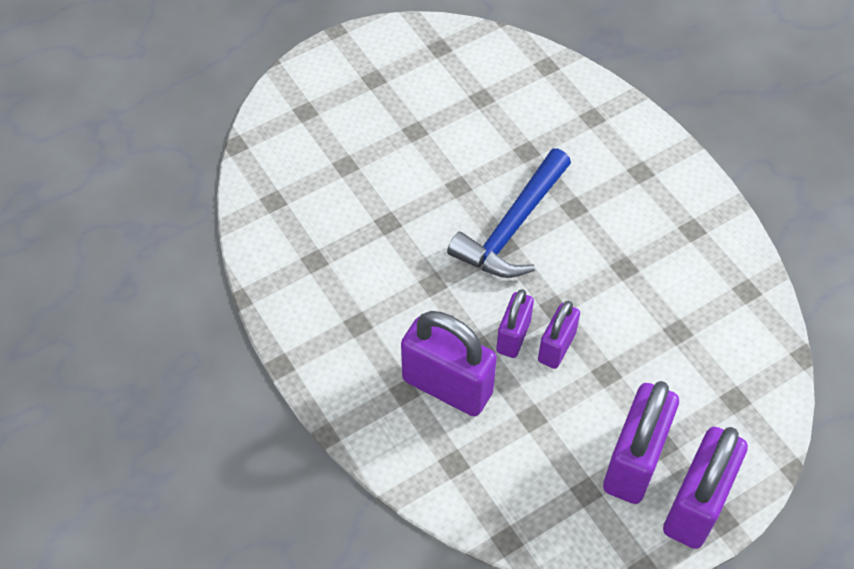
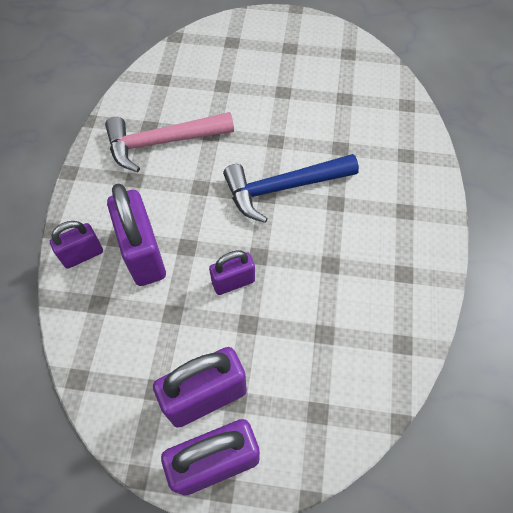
camera: 40 degrees right, 5 degrees up
(346, 266) = (162, 142): none -> pink hammer
(513, 336) = (214, 254): purple padlock -> purple padlock (82, 255)

